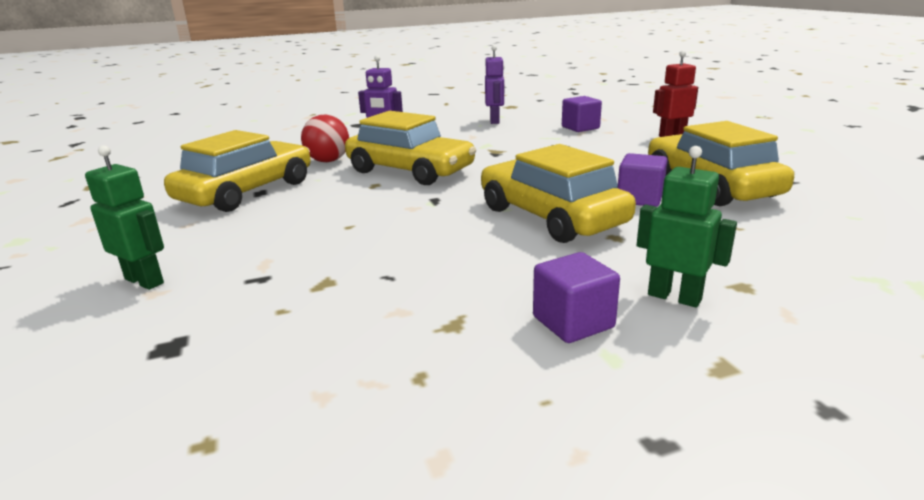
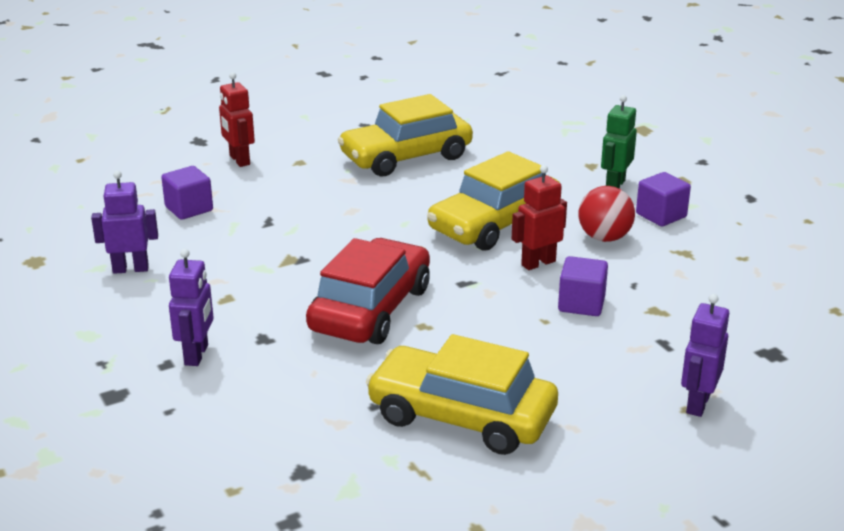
camera: 100 degrees left, 5 degrees up
(145, 281) = (697, 404): green robot -> purple robot
(328, 161) = (329, 380): red ball -> red ball (604, 238)
(410, 171) = (370, 309): yellow car -> red car
(459, 231) = (538, 263): none -> red robot
(639, 199) = (443, 186): purple cube -> purple cube (581, 304)

